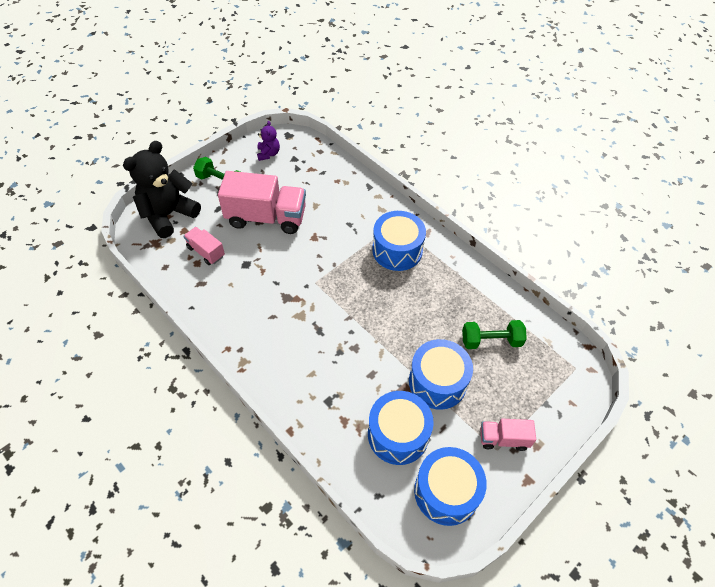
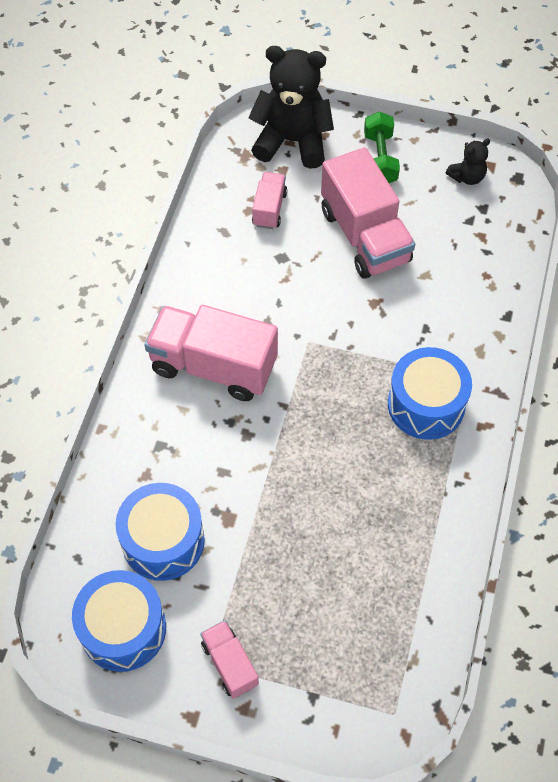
camera: 60 degrees right, 5 degrees up
(268, 154) = (467, 177): purple teddy bear -> black teddy bear
(294, 340) = (213, 366): none -> pink truck
(437, 382) = (260, 550): blue drum -> none
(491, 341) = (363, 586): green dumbbell -> none

